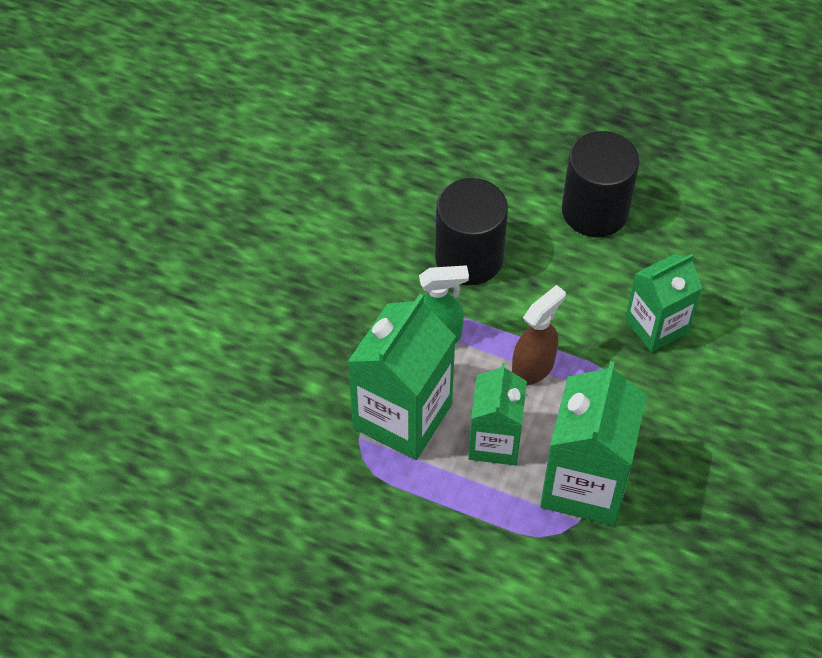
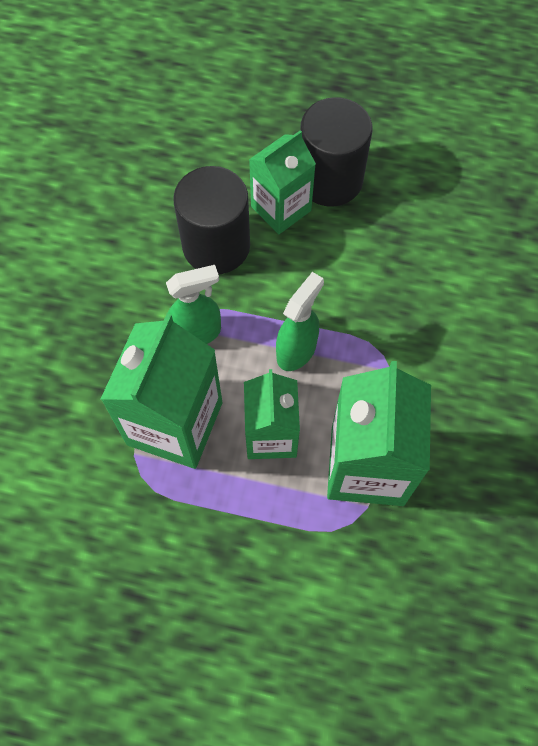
camera: 10 degrees left, 10 degrees up
(533, 367) = (296, 350): brown spray bottle -> green spray bottle
(656, 326) = (409, 288): green carton -> green carton (281, 208)

